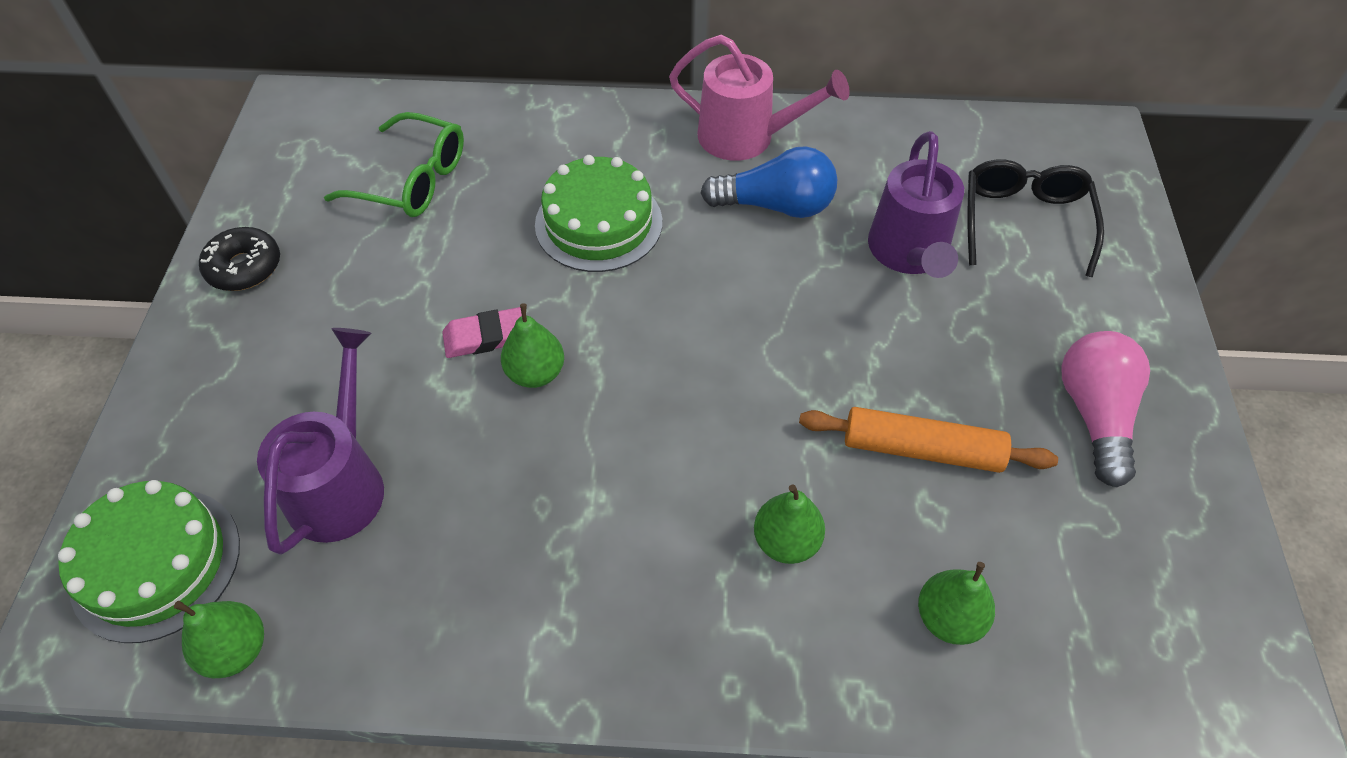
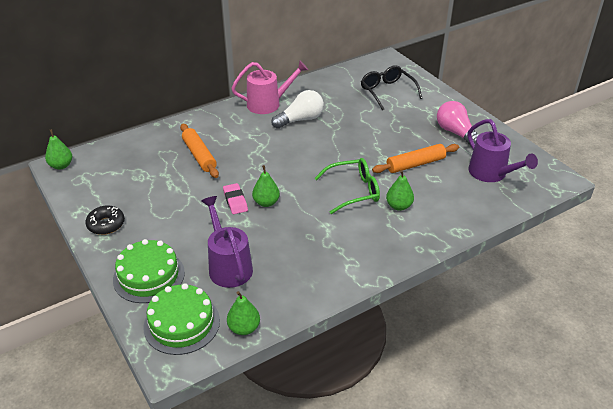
camera: 35 degrees left, 15 degrees down
(412, 180) = (148, 168): green glasses -> green glasses (354, 191)
(486, 337) = (235, 201): pink eraser -> pink eraser turned 60 degrees counterclockwise
(518, 196) = (199, 155): none -> orange rolling pin
(598, 223) = (240, 150): green cake -> green cake (149, 276)
(776, 206) = (300, 120): blue light bulb -> white light bulb
(909, 254) = (360, 115): purple watering can -> purple watering can (491, 174)
(948, 618) = (464, 201): green pear -> green pear (61, 166)

